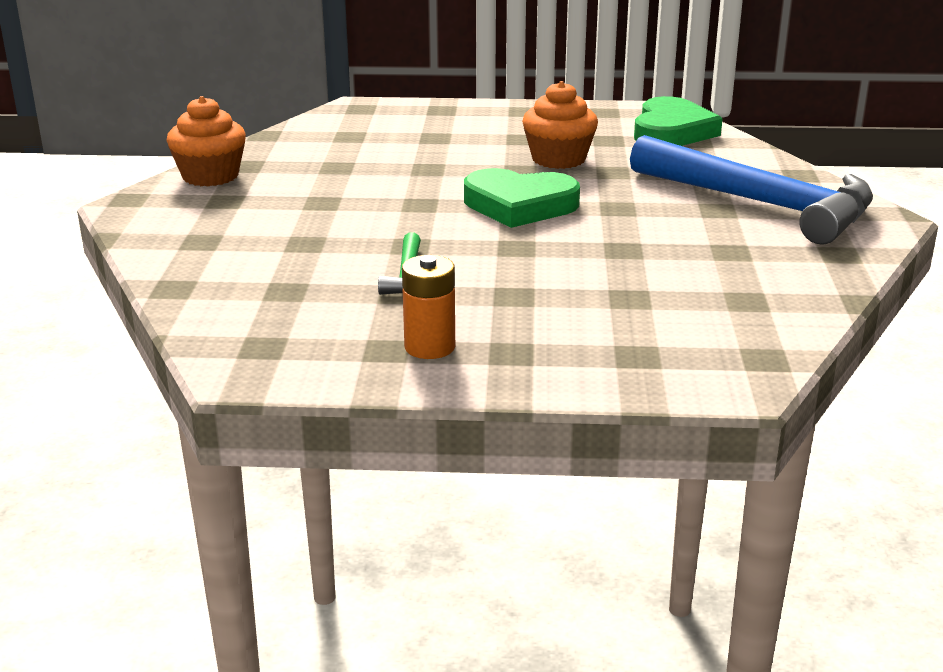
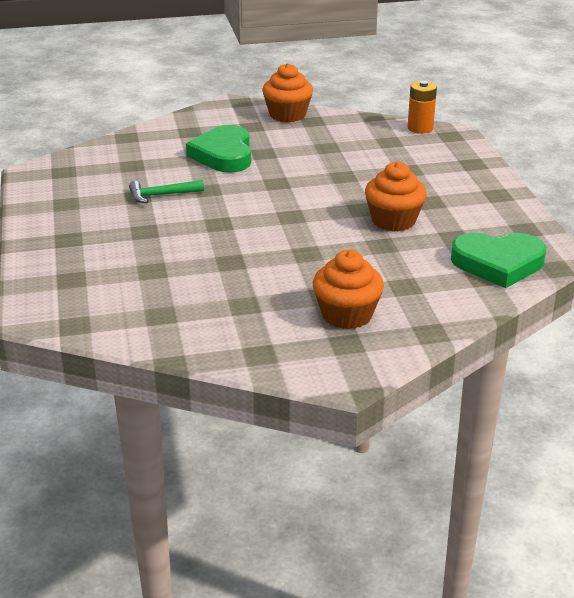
camera: 75 degrees right, 5 degrees up
(430, 347) = (70, 214): orange battery -> orange battery (420, 128)
(519, 205) = (291, 216): green heart -> green heart (224, 155)
(762, 204) = (346, 315): blue hammer -> orange cupcake

